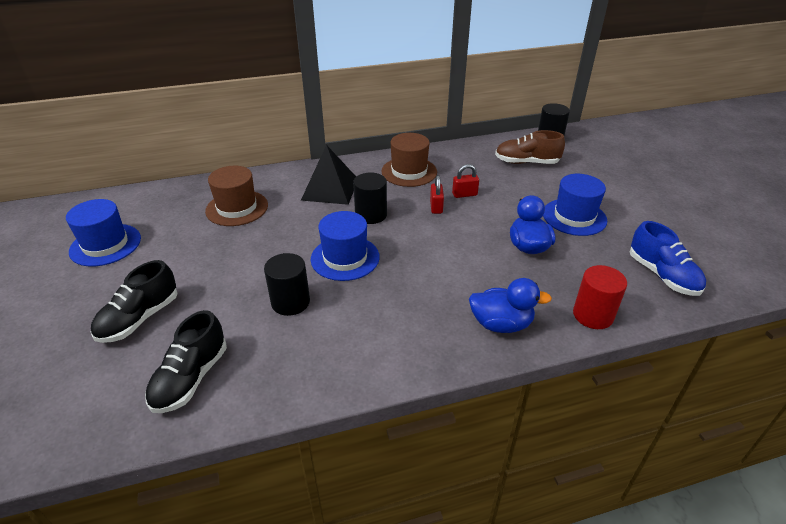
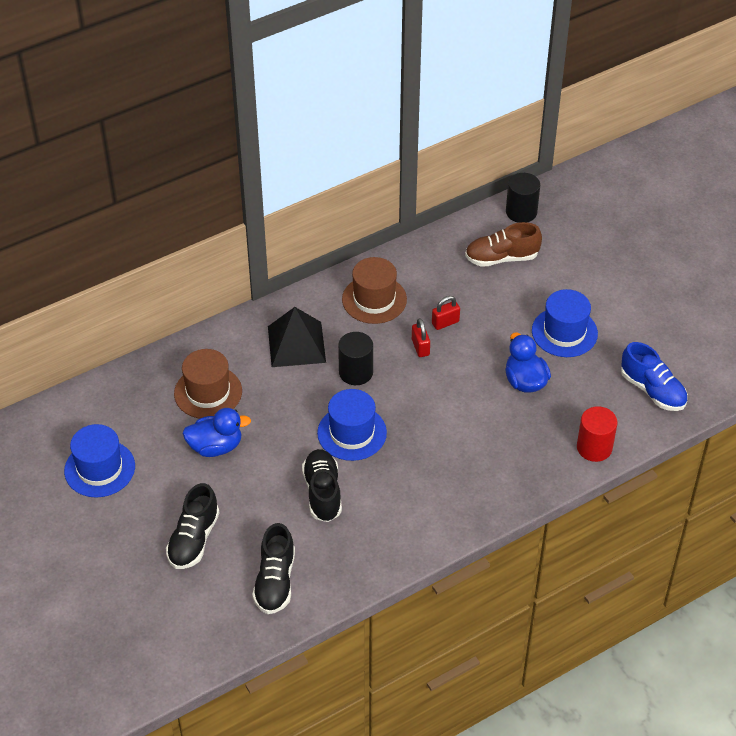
camera: 15 degrees left, 10 degrees up
(290, 302) = (322, 493): black cylinder -> black shoe
(501, 324) = (517, 474): blue duck -> blue duck (216, 446)

